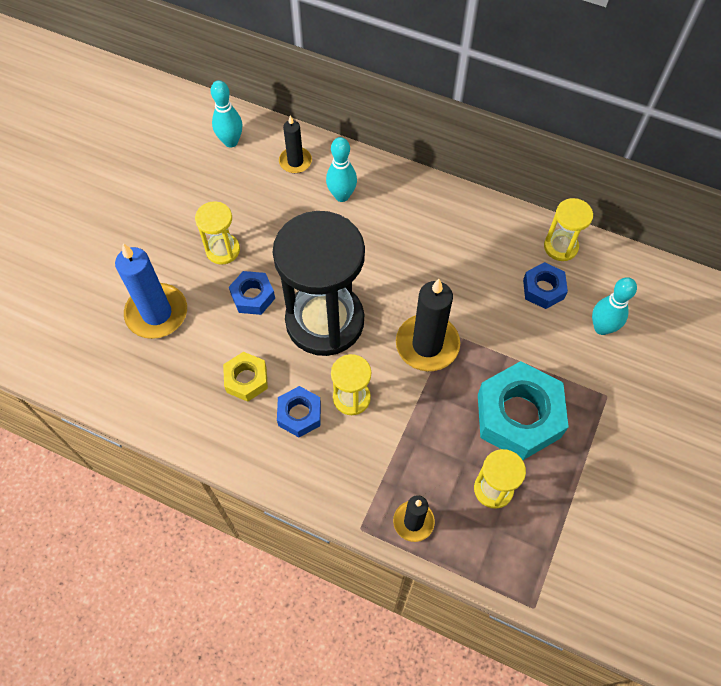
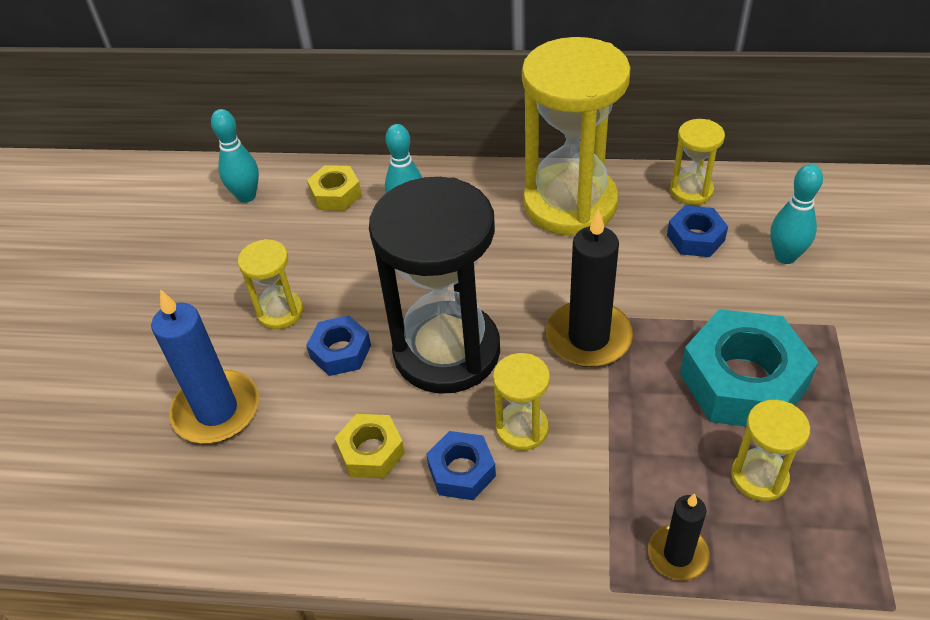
camera: 15 degrees left, 15 degrees down
(295, 161) = (335, 194): black candle -> yellow nut
(464, 227) = (570, 203): none -> yellow hourglass

